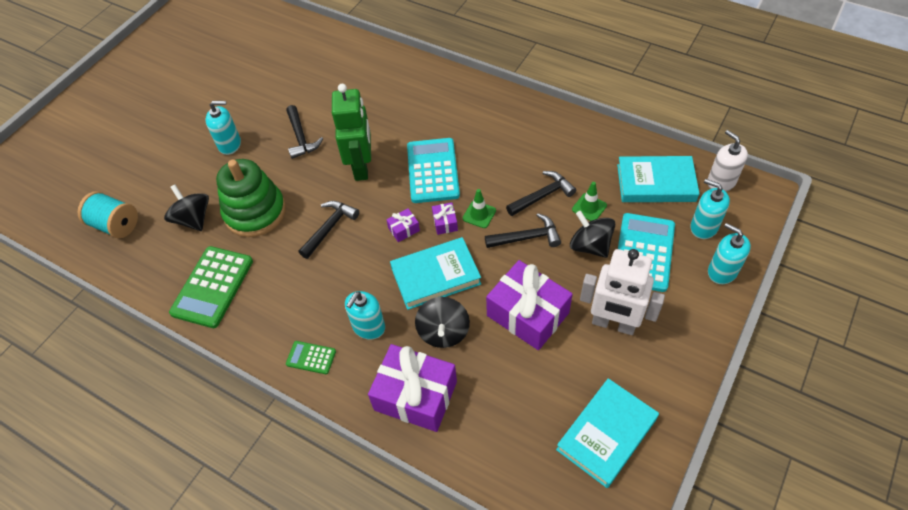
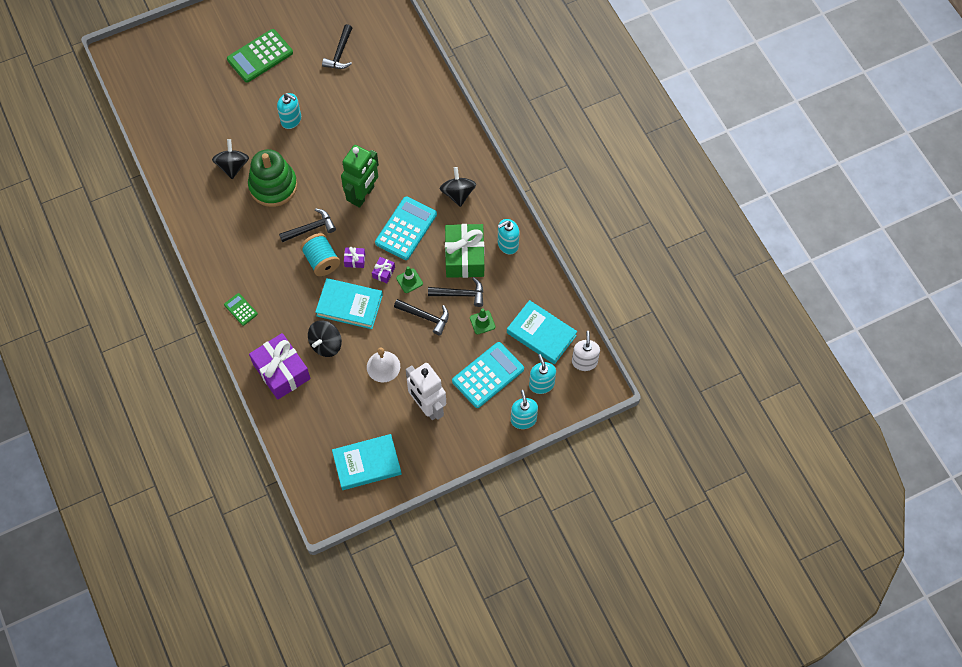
camera: 30 degrees right, 10 degrees up
(115, 225) = (184, 139): turquoise spool -> turquoise spool (321, 261)
(212, 287) = (215, 224): green calculator -> green calculator (260, 56)
(301, 138) = (340, 145): black hammer -> black hammer (340, 53)
(368, 327) = (286, 312): turquoise soap dispenser -> turquoise soap dispenser (508, 244)
(515, 161) = (464, 257): none -> green gift
(527, 314) = (383, 366): purple gift -> white bell
(590, 246) = (459, 348): black spinning top -> black spinning top (458, 194)

